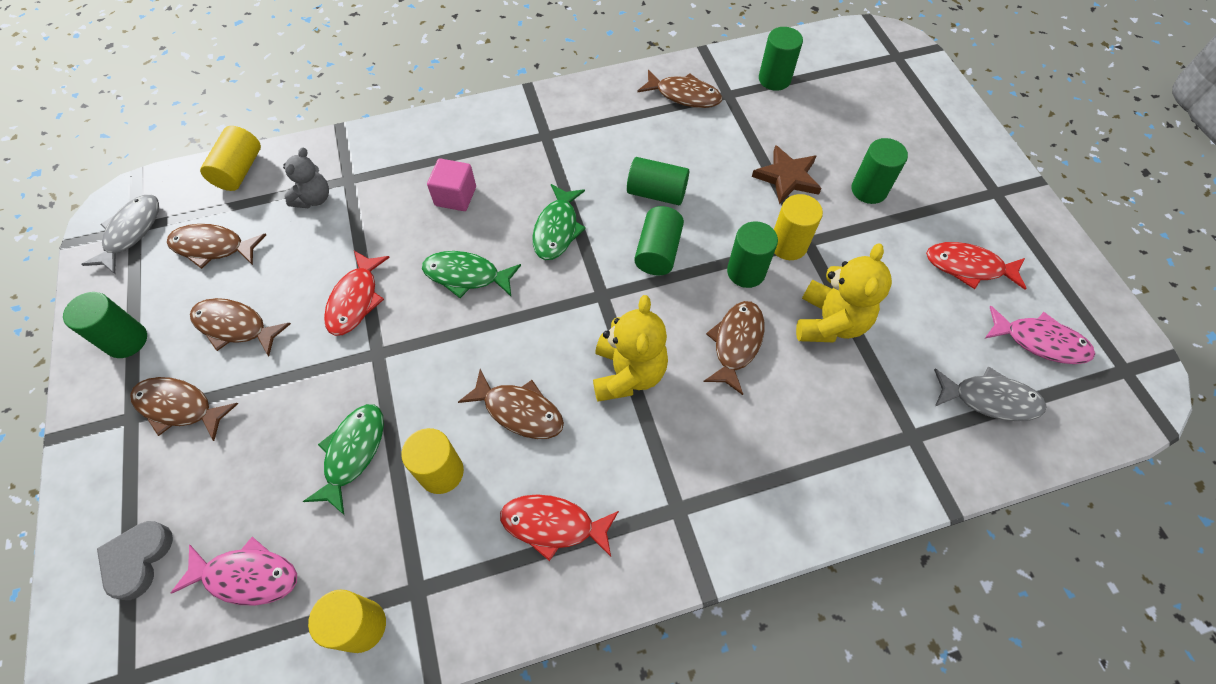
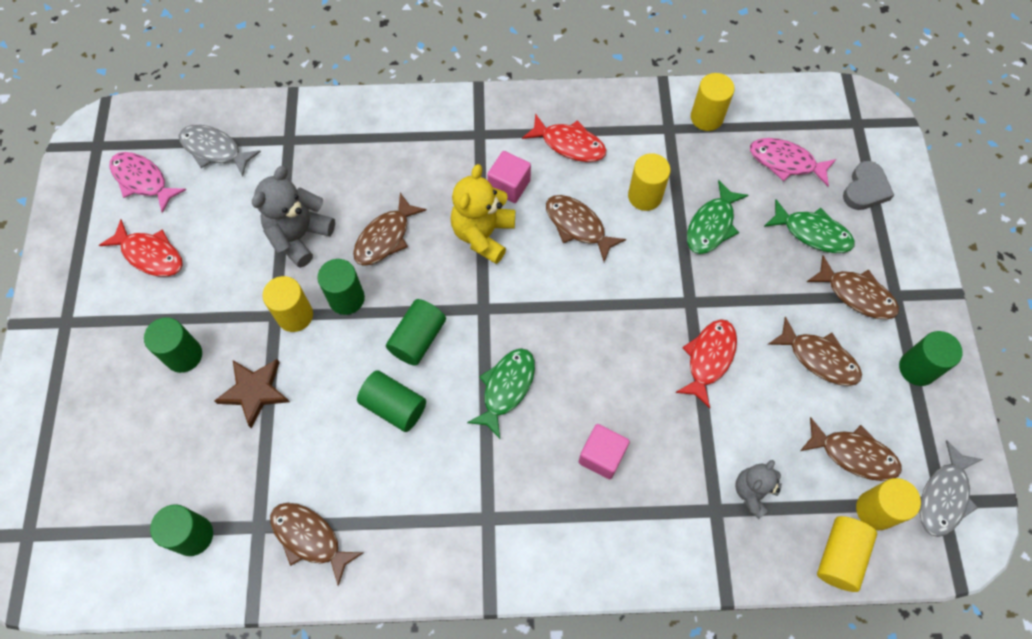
camera: 165 degrees left, 5 degrees up
(200, 209) = (875, 510): none -> yellow cylinder
(466, 275) = (603, 358): green fish -> green fish (812, 233)
(616, 443) = (509, 185): none -> pink cube
(829, 322) = (299, 236): yellow teddy bear -> grey teddy bear

